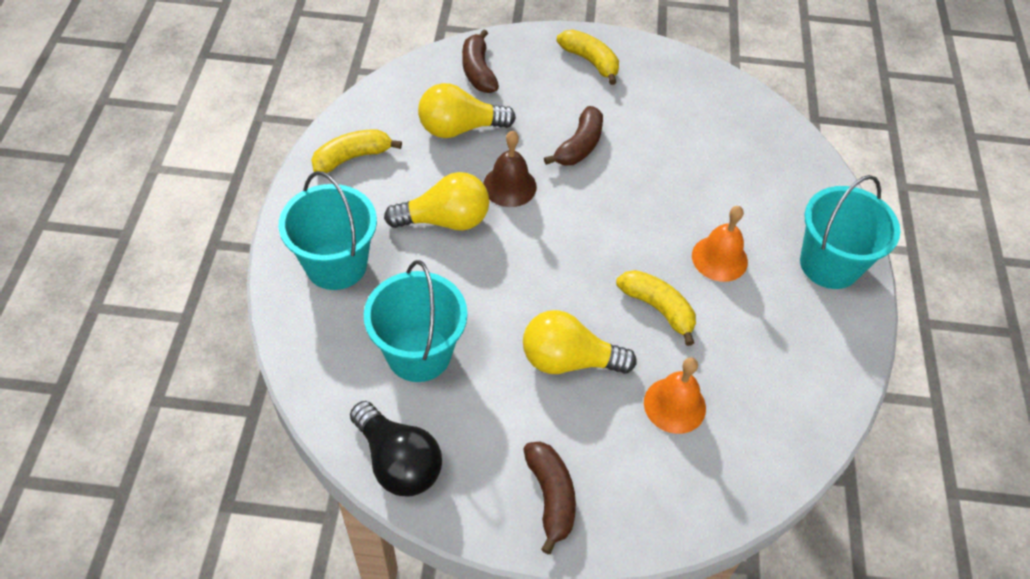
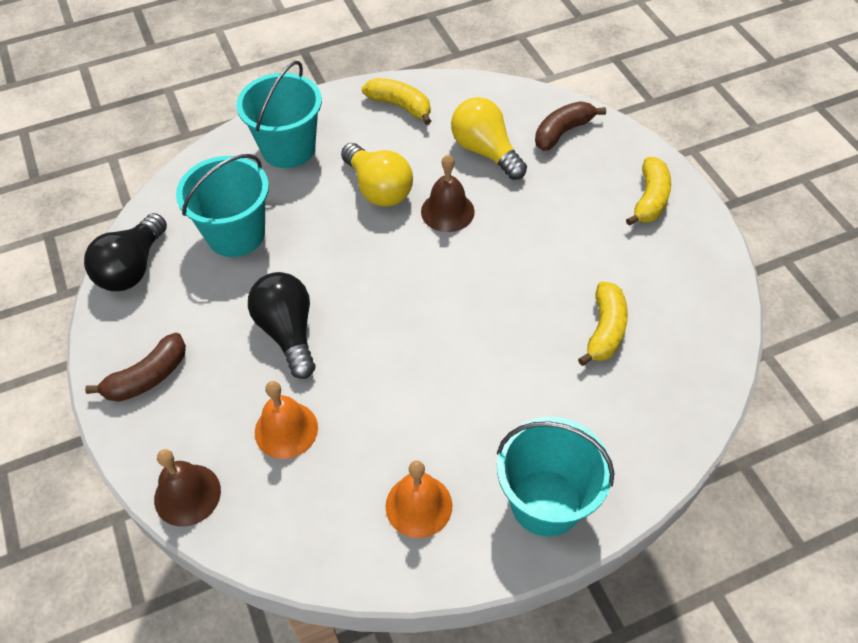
camera: 65 degrees right, 0 degrees up
(569, 360) = (288, 332): yellow light bulb -> black light bulb
(579, 146) = (535, 237): brown banana -> none
(658, 308) = (386, 374): yellow banana -> yellow banana (605, 330)
(702, 510) = (187, 494): none -> brown bell
(719, 258) = (481, 400): orange bell -> orange bell (418, 505)

